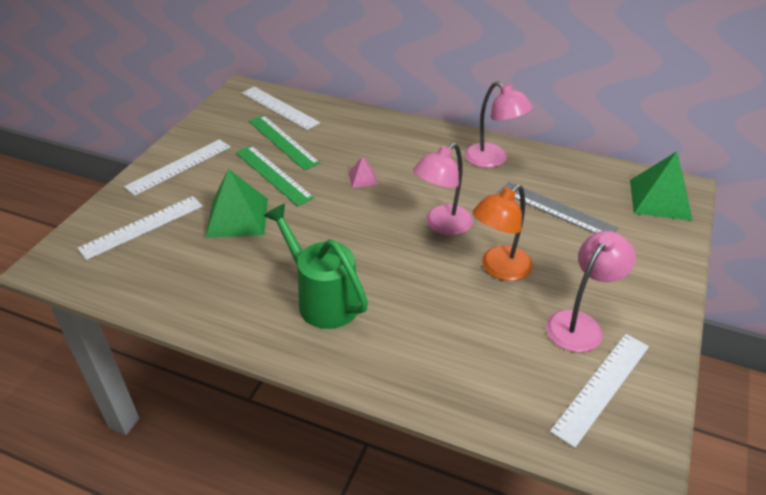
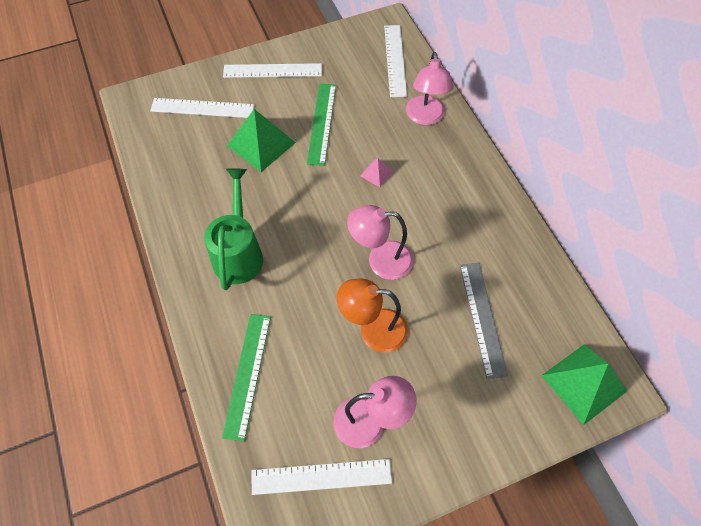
camera: 45 degrees right, 20 degrees up
(283, 141) = (361, 96): green ruler -> green ruler (247, 374)
(493, 160) = (494, 232): pink lamp -> pink lamp (425, 117)

